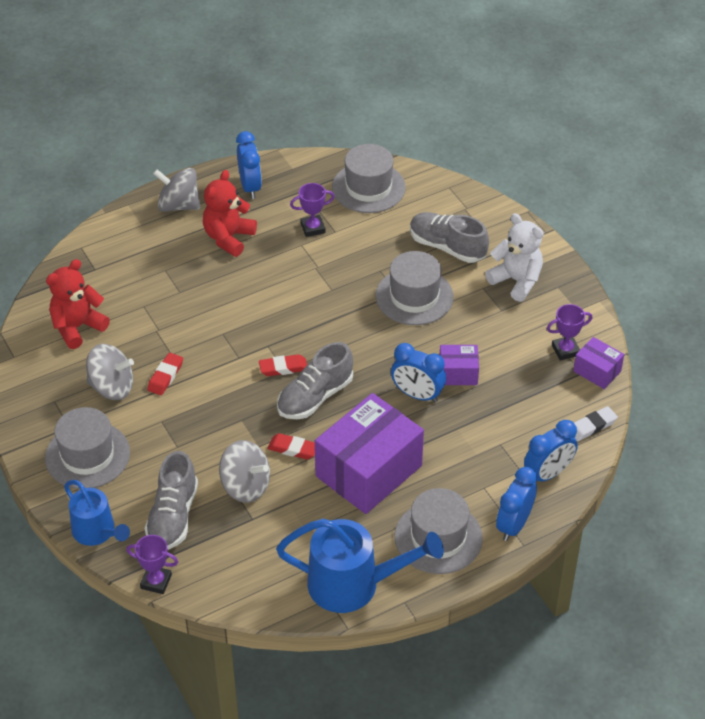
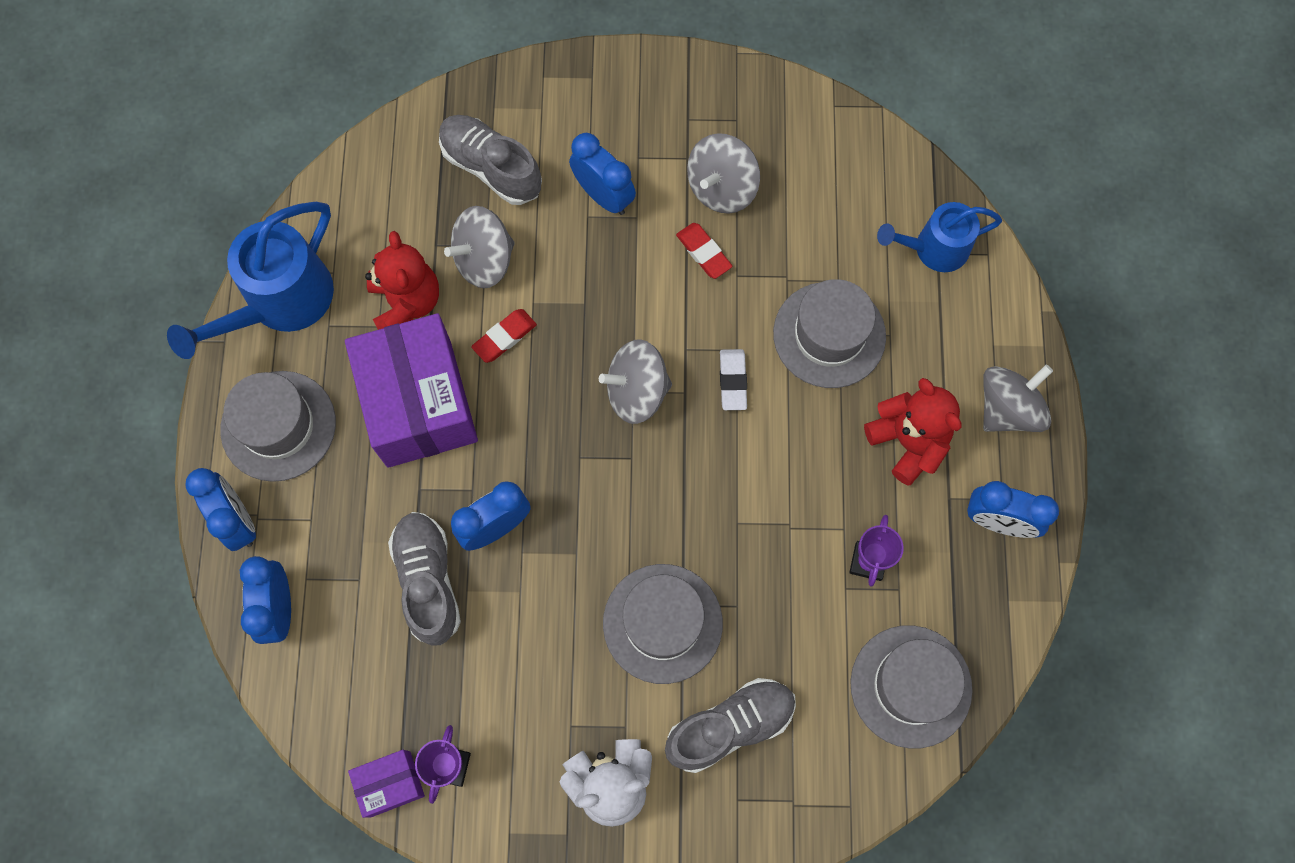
camera: 120 degrees right, 25 degrees up
(77, 327) = (843, 192): red teddy bear -> red teddy bear (406, 303)
(87, 455) = (633, 120): grey hat -> grey hat (829, 335)
(97, 532) = (518, 86): blue watering can -> blue watering can (933, 249)
(156, 445) = (603, 196): none -> blue clock
(156, 582) = (417, 113): purple trophy -> none
(283, 368) = (636, 391): red eraser -> grey spinning top
(315, 397) = (567, 404): grey shoe -> grey shoe (428, 581)
(458, 373) = (498, 598): purple box -> none
(592, 426) = (310, 713): white eraser -> white eraser (733, 381)

